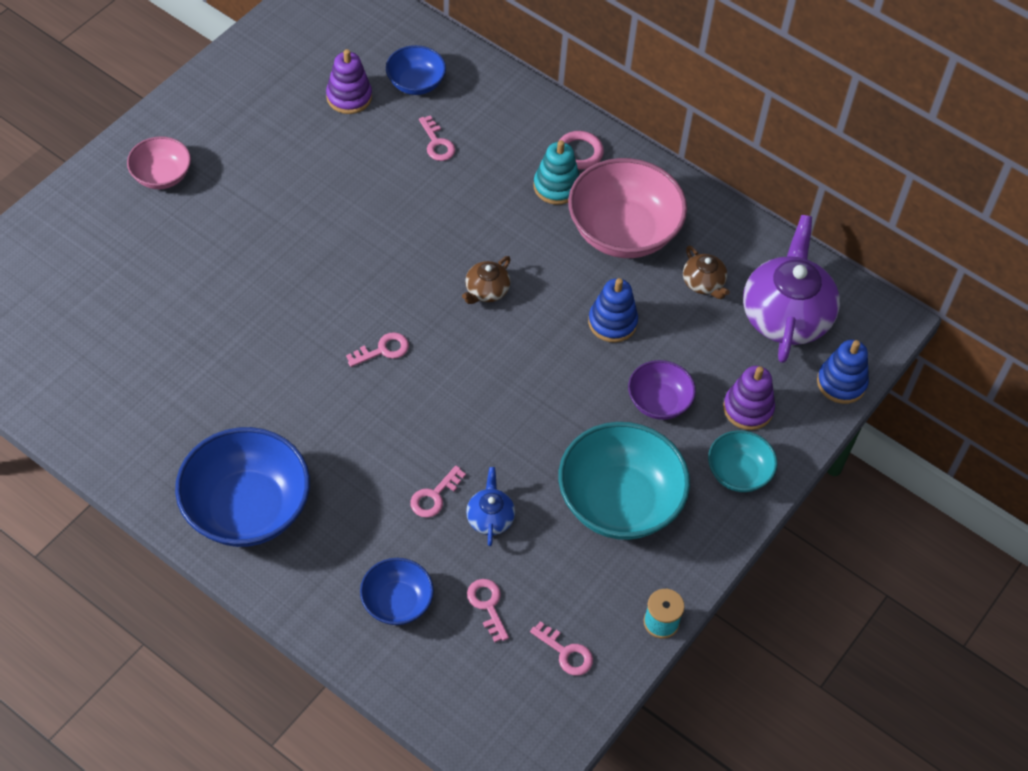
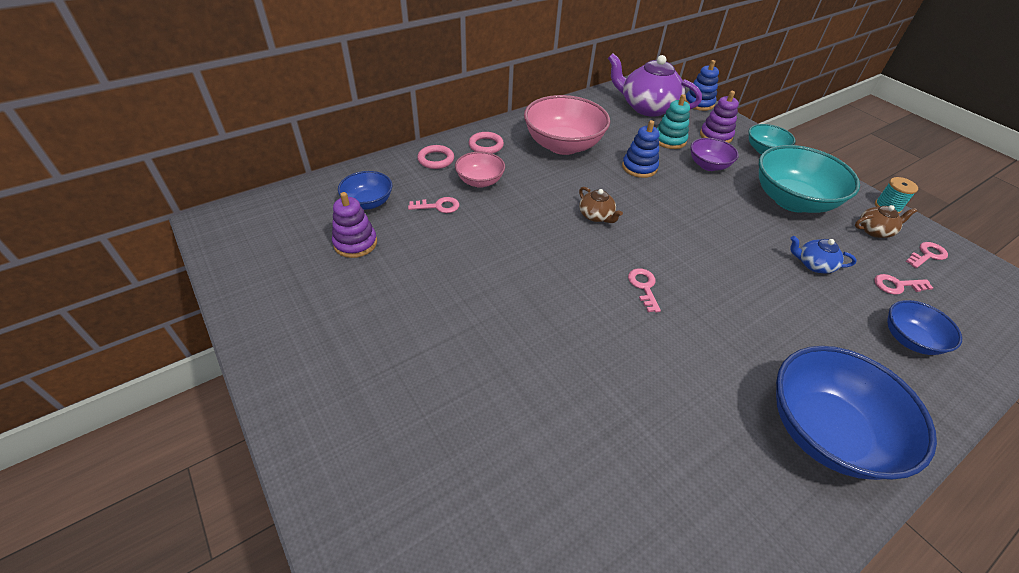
camera: 70 degrees left, 10 degrees down
(162, 176) = (363, 413): pink bowl -> pink bowl (480, 181)
(434, 496) = (797, 291): pink key -> none
(524, 114) = (436, 159): none -> pink ring
(556, 186) = (511, 162): turquoise stacking toy -> turquoise stacking toy (669, 140)
(703, 283) = (615, 127): brown teapot -> brown teapot (875, 231)

